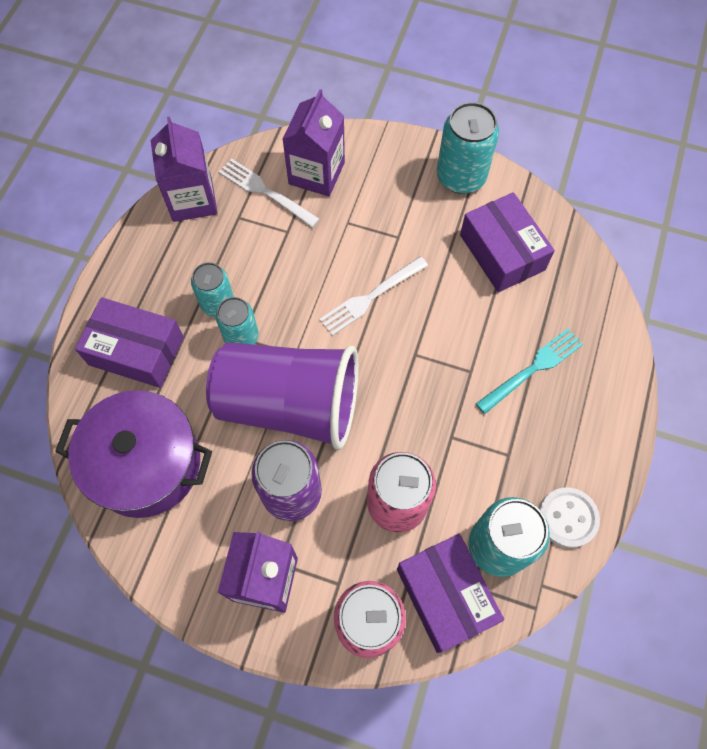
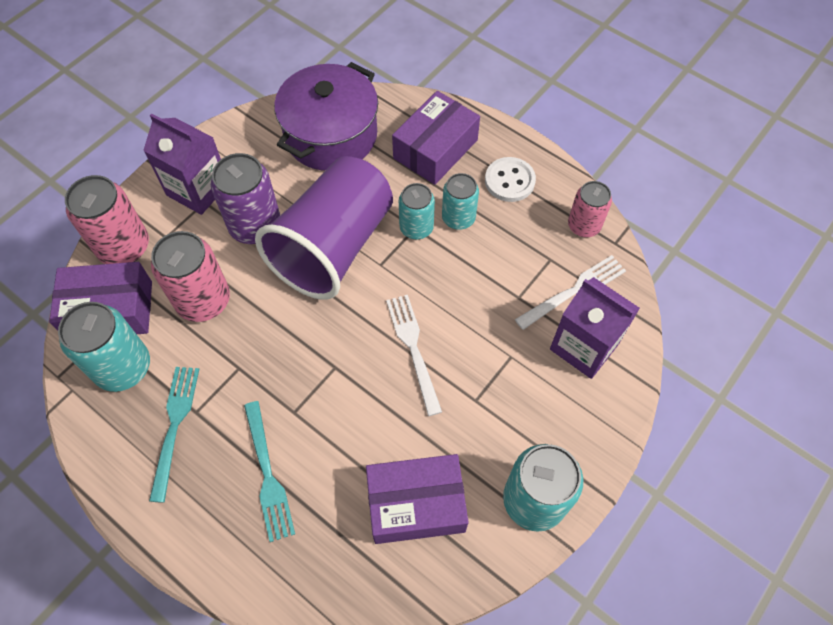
camera: 110 degrees right, 5 degrees down
(192, 199) = (584, 225): purple carton -> pink can
(529, 467) = (174, 425): none -> turquoise fork
(567, 518) = (111, 439): white button -> white button (509, 181)

